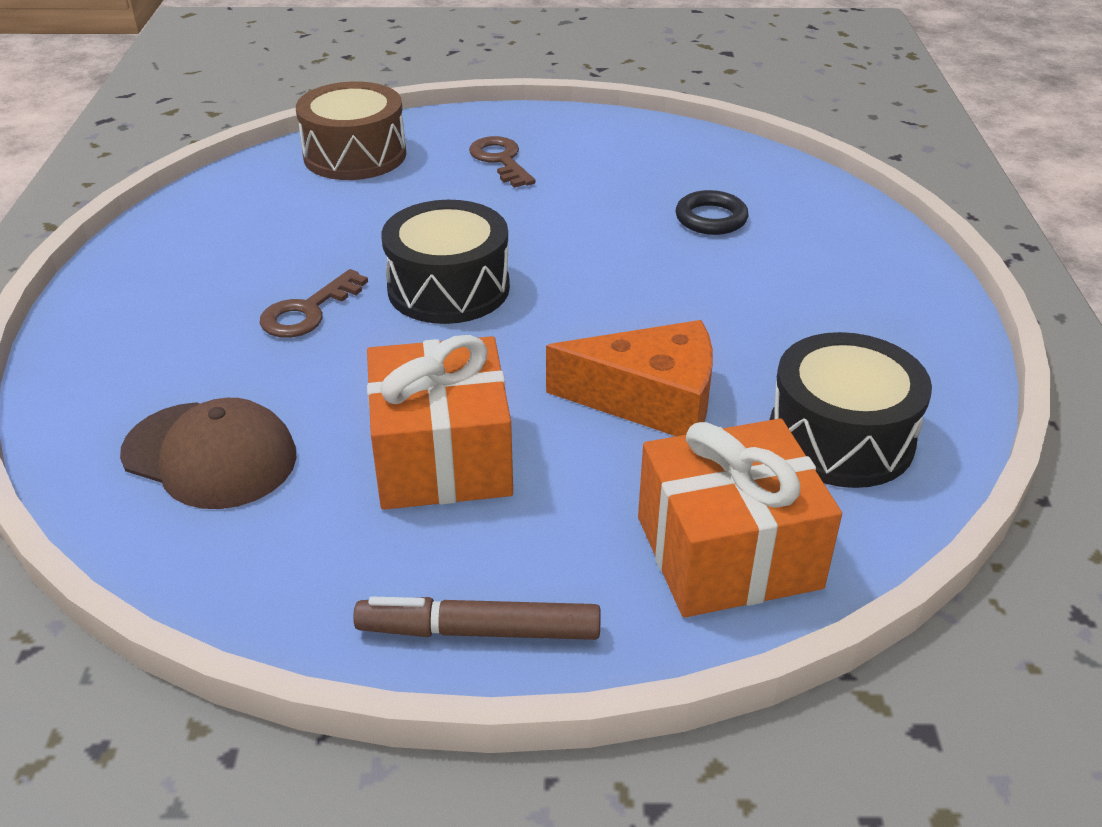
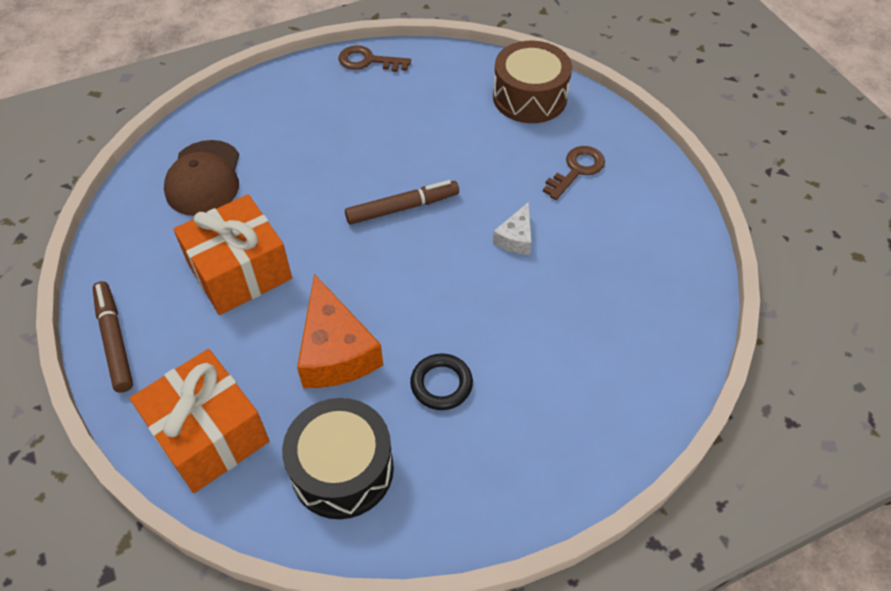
camera: 65 degrees right, 15 degrees up
(308, 312) = (343, 157): brown key -> brown key (368, 61)
(448, 288) = (402, 208): black drum -> brown marker
(568, 224) = (516, 238): none -> white cheese
(711, 218) = (577, 317): black ring -> black ring (441, 384)

